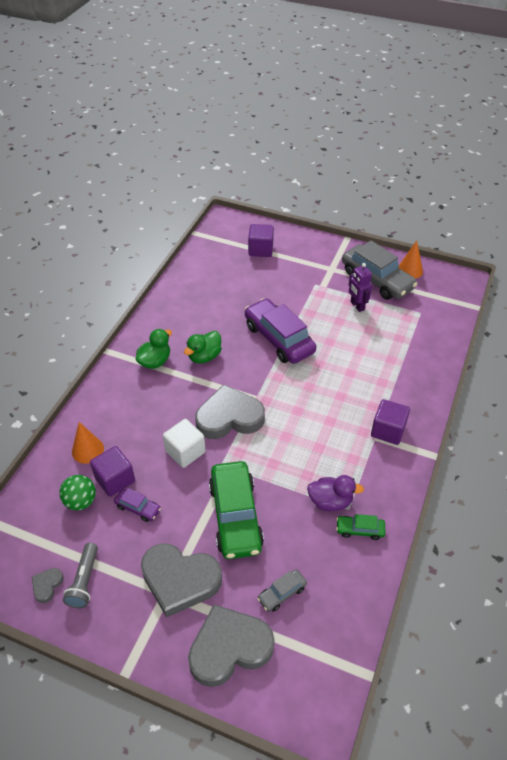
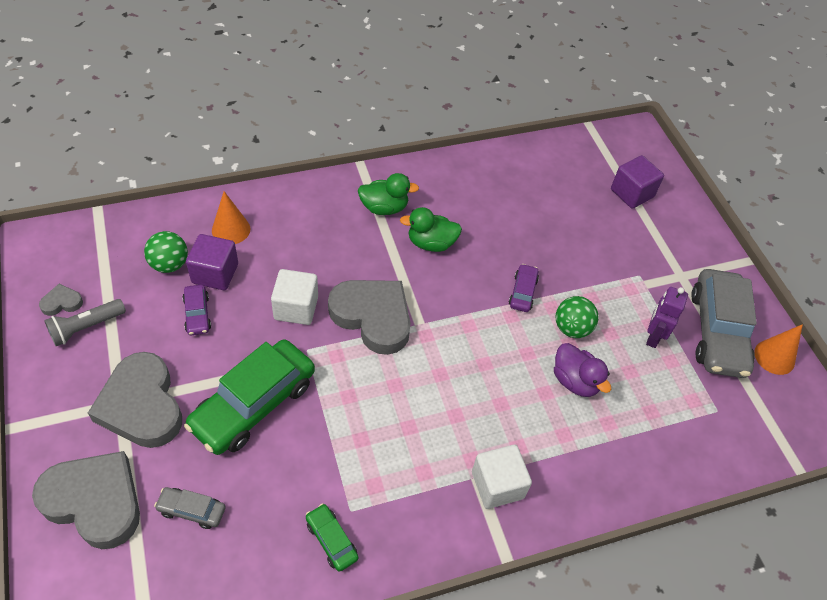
camera: 45 degrees right, 5 degrees up
(279, 338) = (523, 292): purple car -> purple car, size x0.46
(321, 334) = (572, 328): none -> green ball
(330, 501) = (345, 485): purple duck -> purple duck (575, 381)
(388, 430) = (497, 485): purple cube -> white cube

